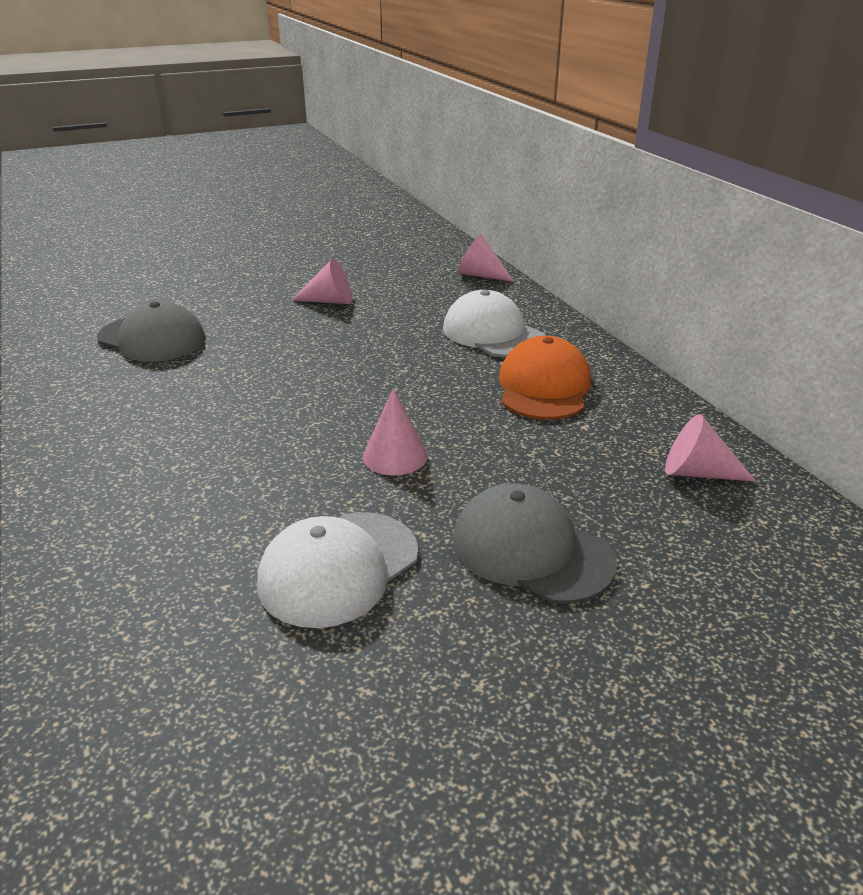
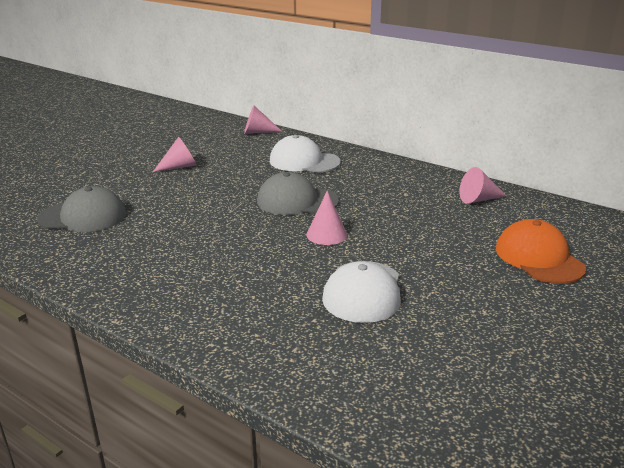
camera: 30 degrees left, 5 degrees down
(531, 550) = (444, 254): grey cap -> grey cap (297, 201)
(543, 387) = (363, 181): orange cap -> orange cap (538, 258)

